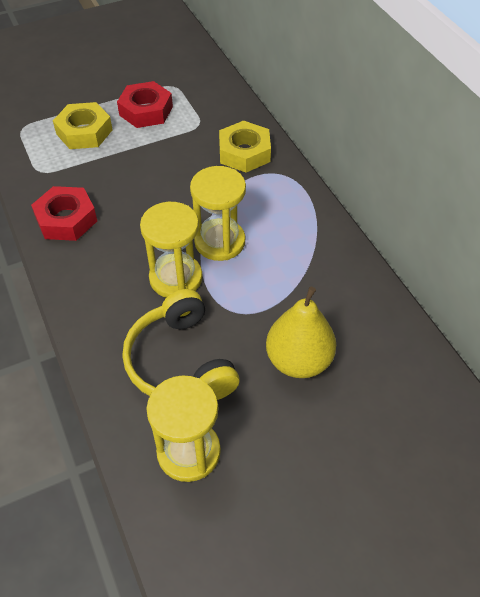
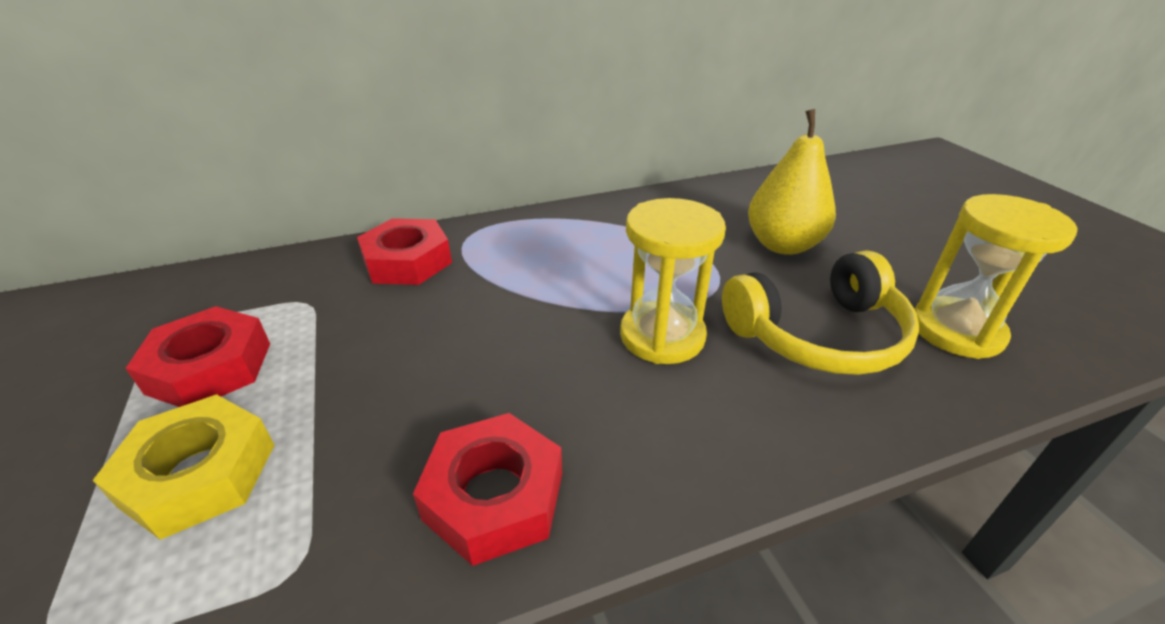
camera: 85 degrees left, 15 degrees down
(220, 242) = (590, 291): yellow hourglass -> none
(244, 152) = (407, 261): yellow nut -> red nut

